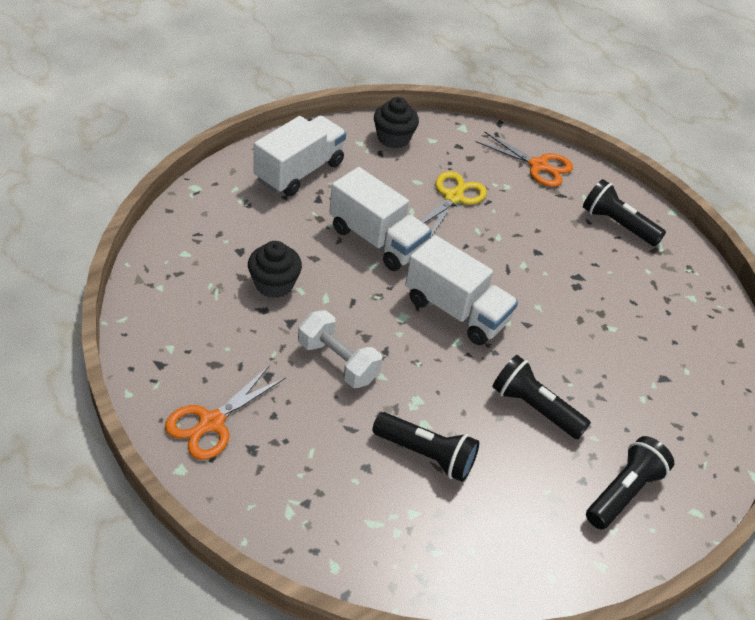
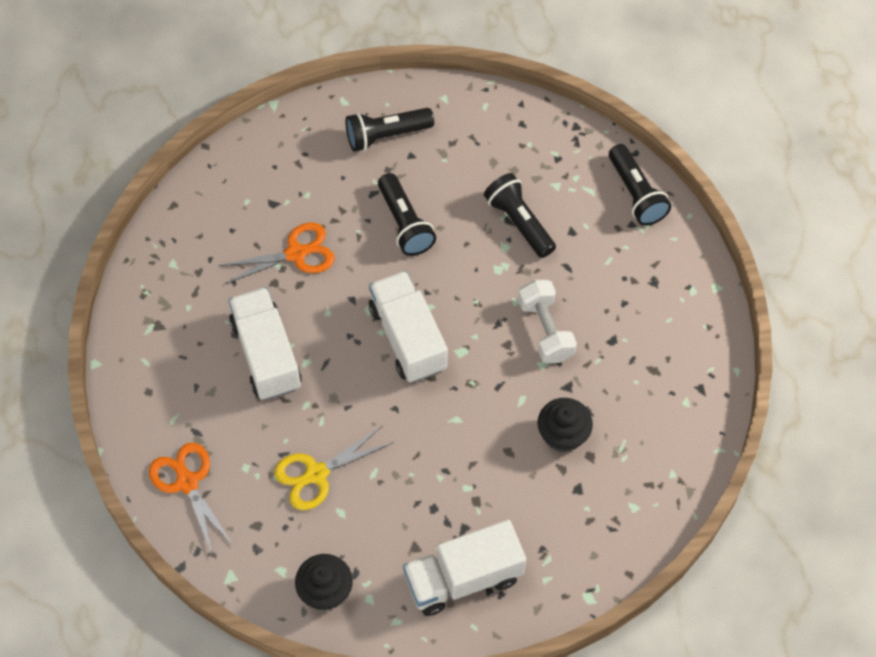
camera: 145 degrees left, 15 degrees up
(211, 422) = (677, 316): orange scissors -> orange scissors (296, 254)
(377, 240) = (433, 449): white truck -> white truck (266, 355)
(617, 224) = (169, 371): black flashlight -> black flashlight (636, 194)

